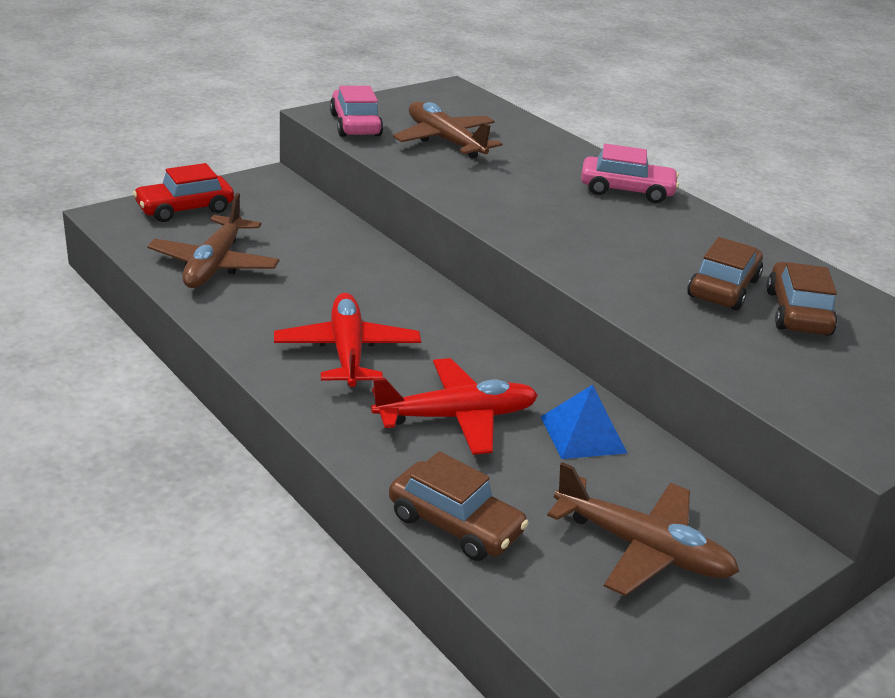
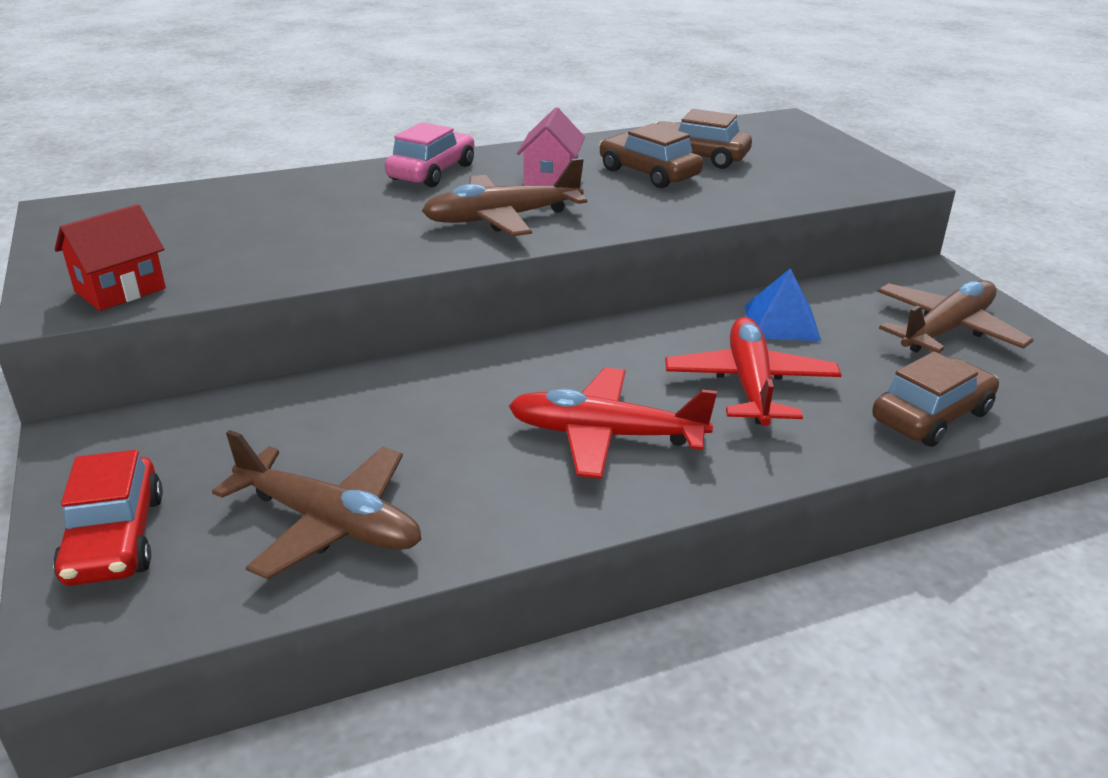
camera: 70 degrees left, 0 degrees up
(355, 125) = (120, 290): pink car -> red house
(445, 141) = (229, 239): brown plane -> brown plane (502, 218)
(661, 242) = (551, 179): none -> pink house

